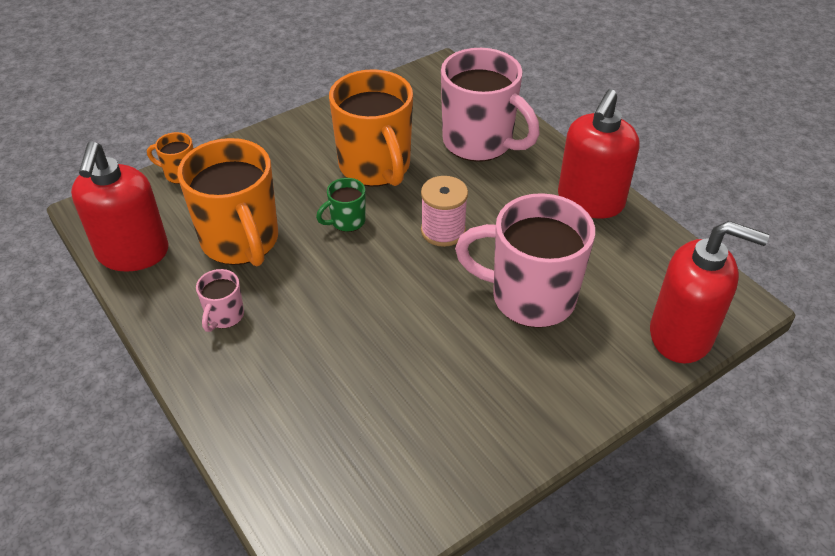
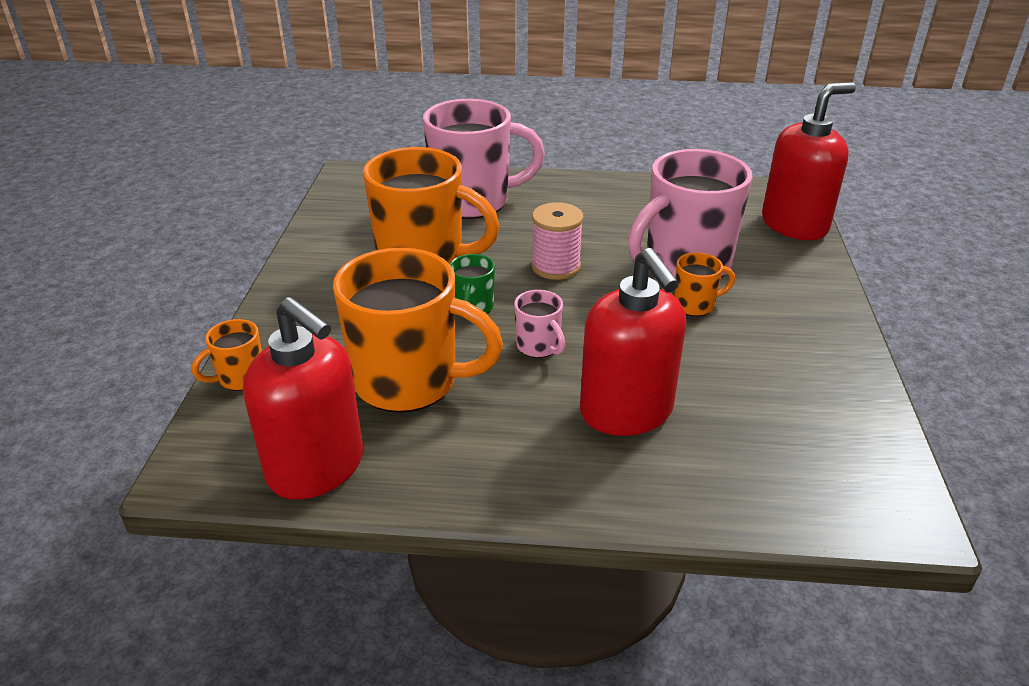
camera: 50 degrees left, 10 degrees down
(224, 316) = (504, 440): pink mug -> pink mug (539, 346)
(477, 331) = (695, 305): none -> orange mug
(590, 201) = (612, 191): red soap dispenser -> red soap dispenser (626, 412)

